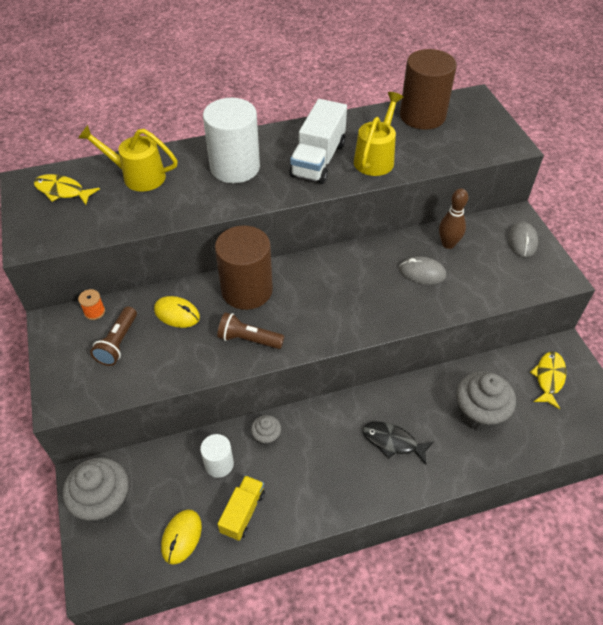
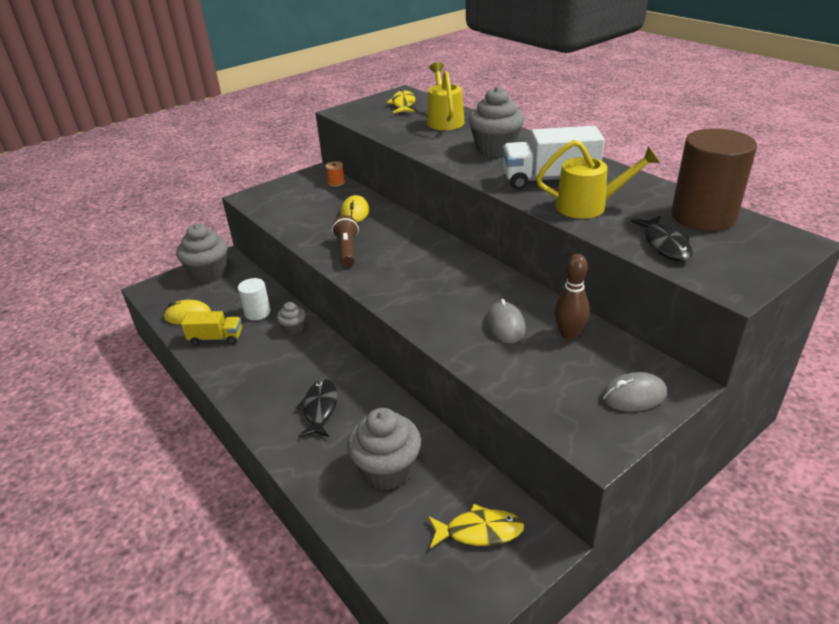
camera: 70 degrees right, 15 degrees down
(118, 343) = (312, 200): brown flashlight -> none
(235, 167) = (495, 149): white cylinder -> grey cupcake
(247, 290) = (402, 234): brown cylinder -> none
(450, 148) = (665, 245): none -> black fish

